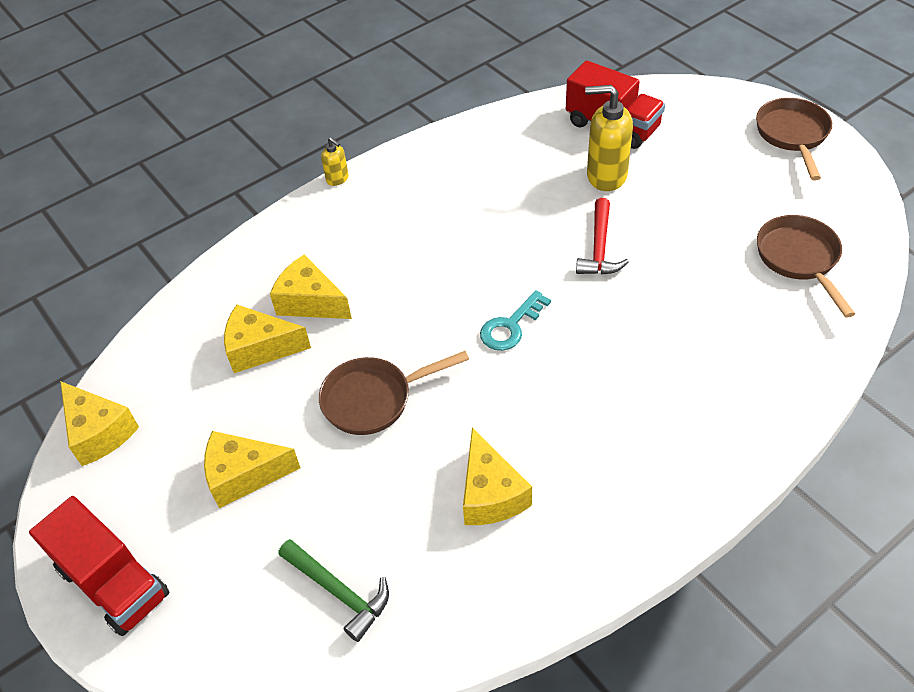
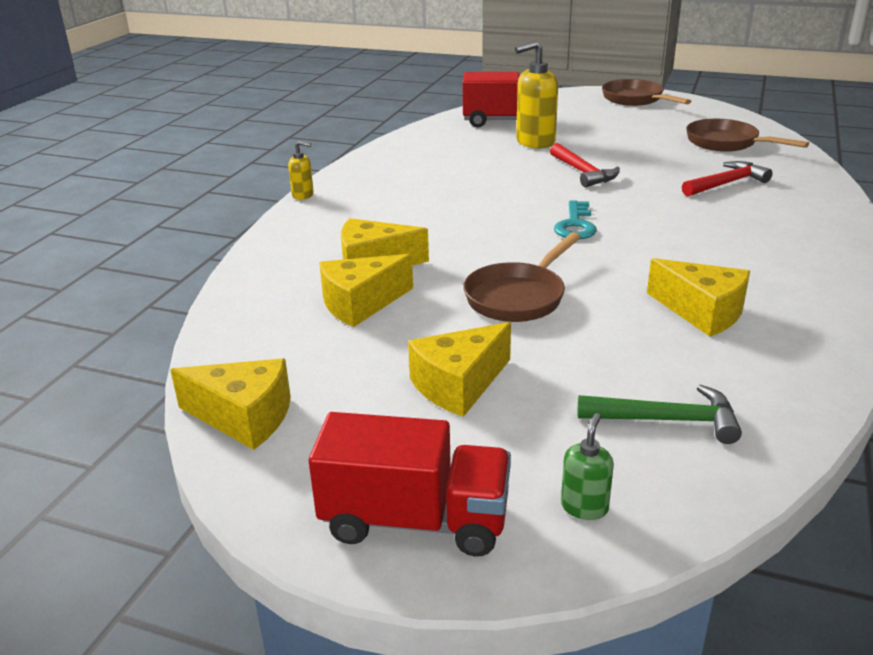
camera: 35 degrees left, 20 degrees down
(211, 634) = (584, 507): none -> green soap dispenser
(718, 328) = (726, 183): none -> red hammer

